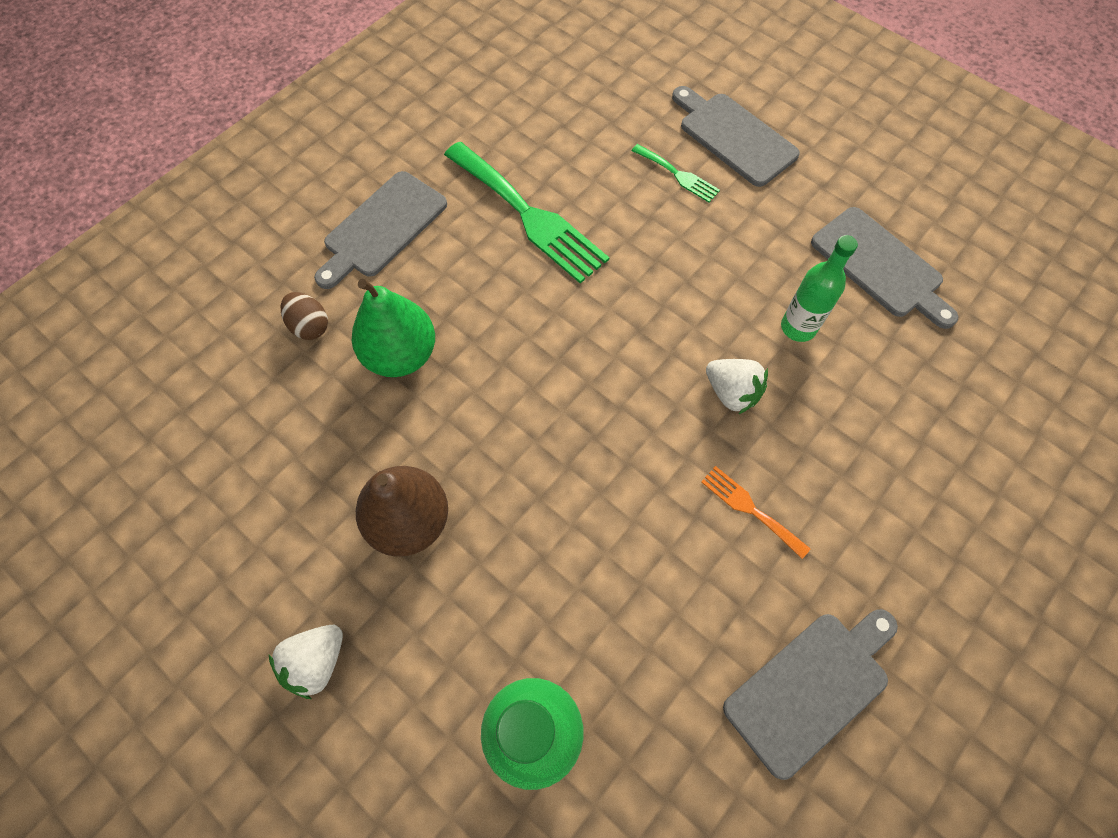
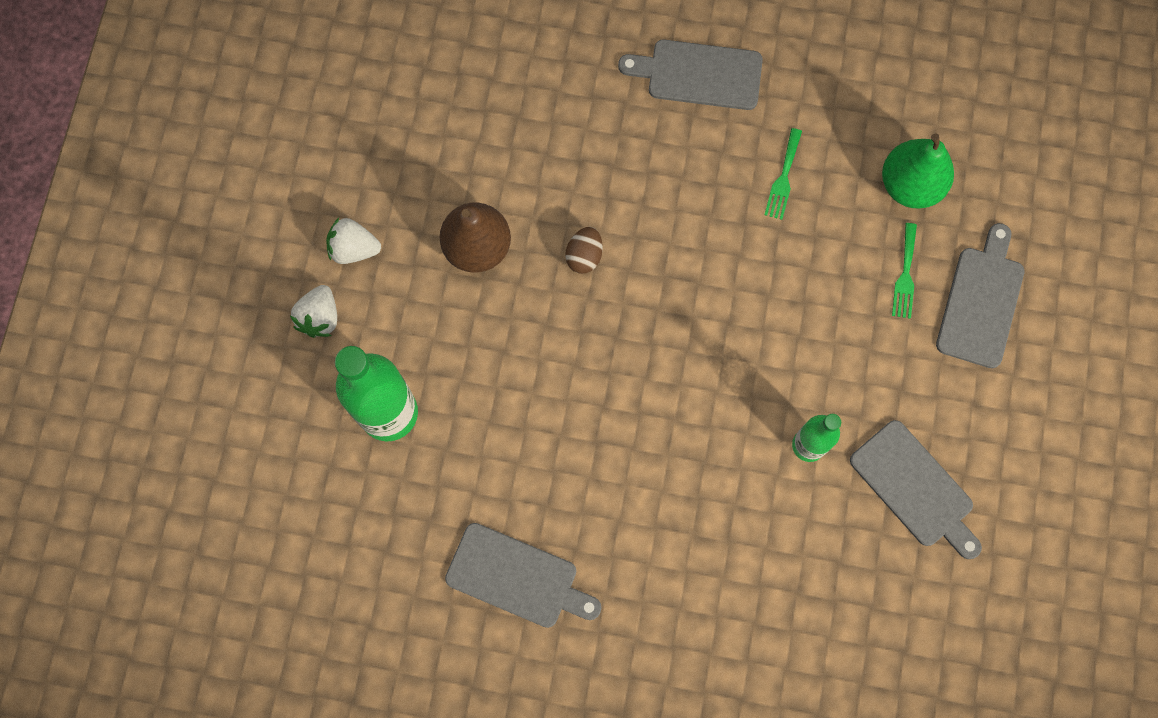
camera: 60 degrees right, 10 degrees up
(310, 326) = (581, 81): brown egg -> brown egg (584, 256)
(400, 354) = (598, 160): green pear -> green pear (910, 185)
(529, 215) = (783, 178): green fork -> green fork, size x0.48
(731, 393) = (715, 420): white strawberry -> white strawberry (320, 317)
(750, 509) = (625, 478): orange fork -> none
(880, 266) = (915, 488): grey cutting board -> grey cutting board turned 60 degrees counterclockwise

